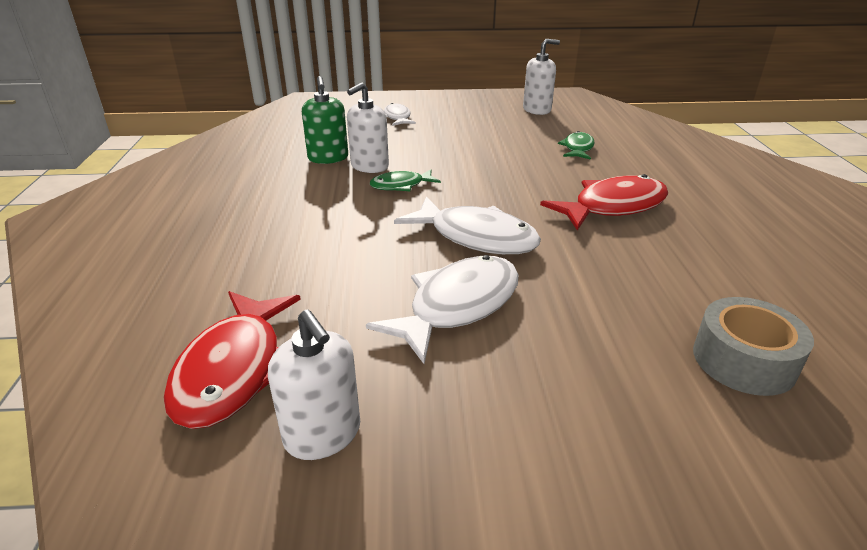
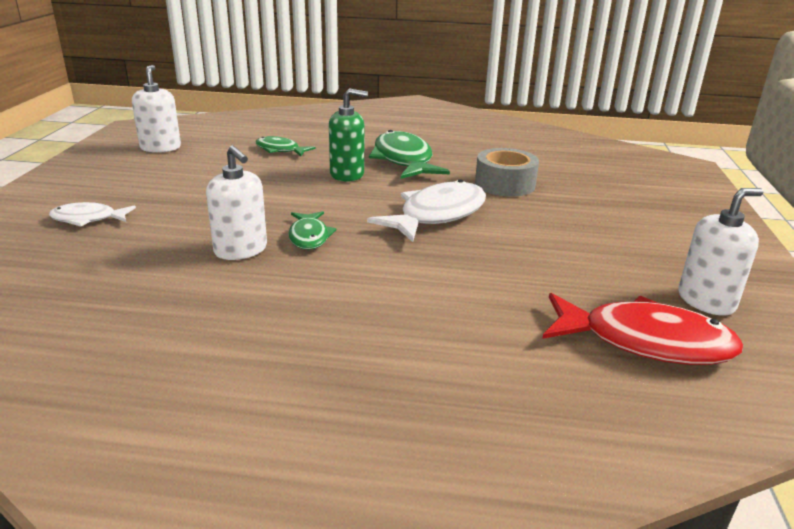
camera: 80 degrees left, 5 degrees down
(328, 158) = (188, 275): green soap dispenser -> green soap dispenser (347, 174)
(457, 306) = (545, 236): white fish -> none
(613, 207) = (404, 160): red fish -> green fish
(743, 360) = (597, 168): grey tape -> grey tape (505, 184)

